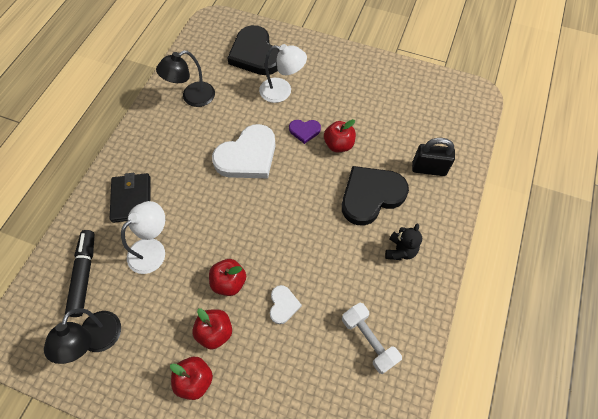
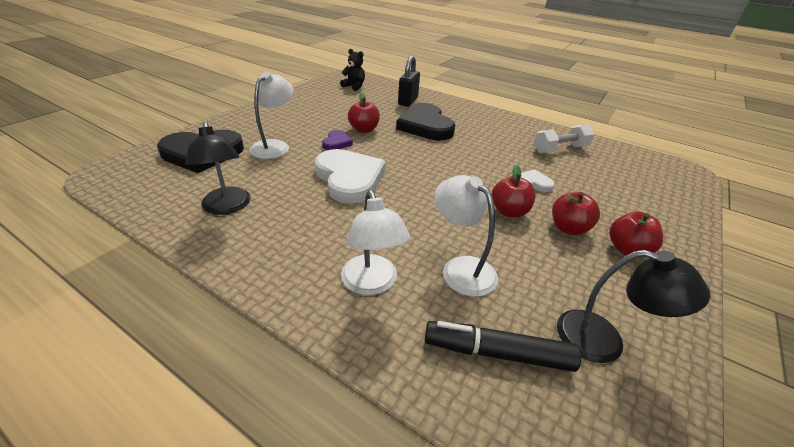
camera: 80 degrees left, 25 degrees down
(131, 199) = (372, 284): black wallet -> white lamp
(400, 250) = (480, 124): black teddy bear -> black teddy bear (354, 86)

